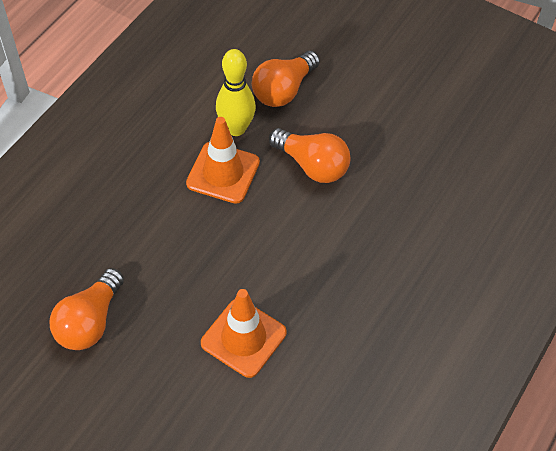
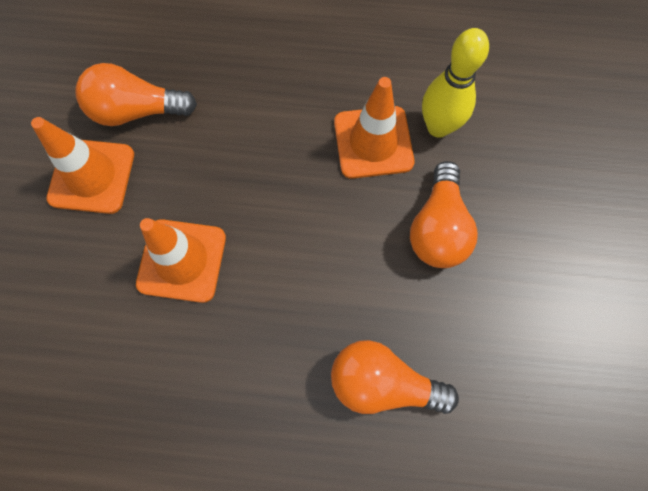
camera: 65 degrees right, 15 degrees up
(130, 377) = (92, 176): none -> orange traffic cone
(283, 90) = (521, 149): orange light bulb -> orange light bulb (382, 383)

